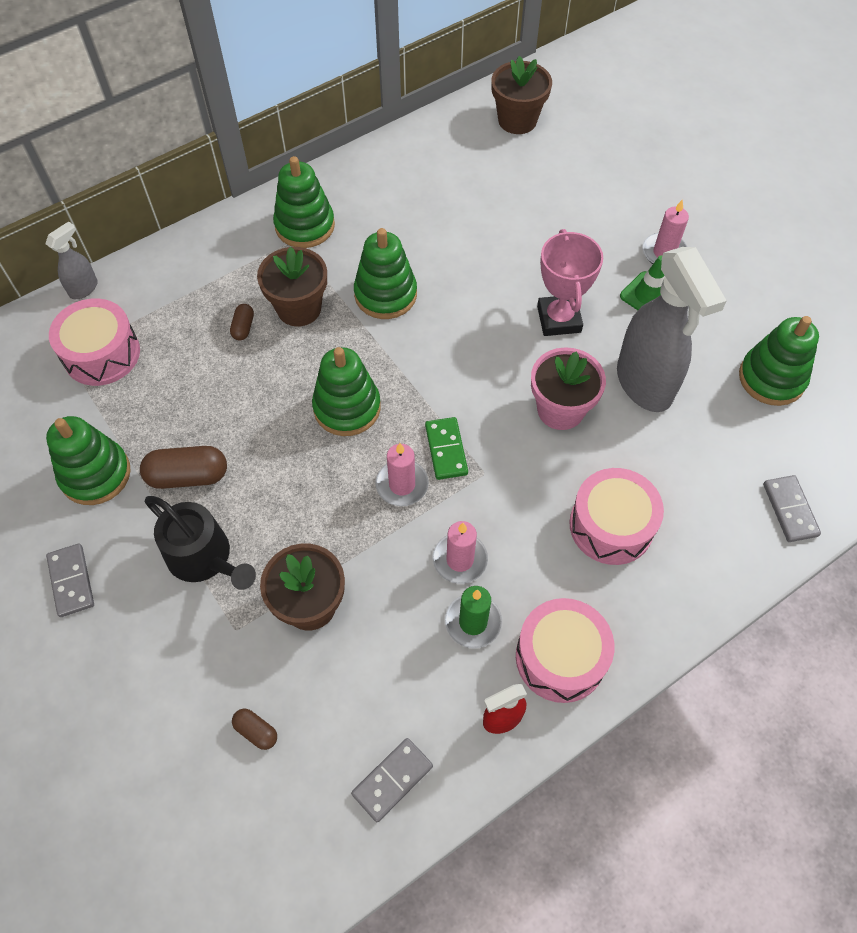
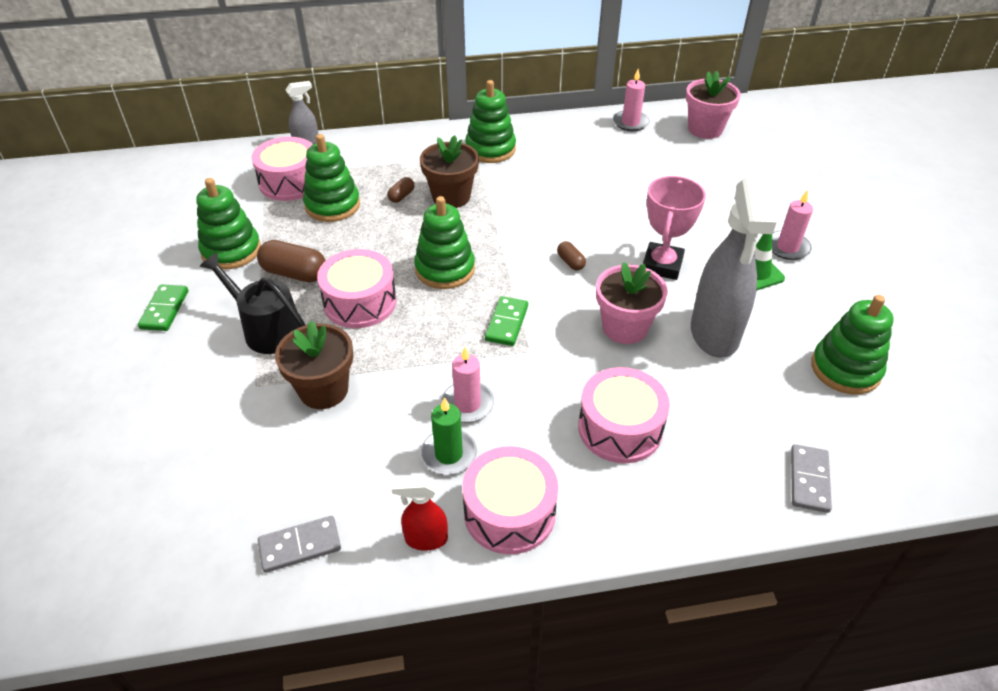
camera: 25 degrees right, 15 degrees down
(71, 581) = (164, 310): grey domino -> green domino
(204, 558) = (267, 329): black watering can -> black watering can turned 150 degrees clockwise
(256, 731) = (219, 462): brown capsule -> brown capsule (570, 262)
(282, 484) = (360, 302): none -> pink drum
(385, 294) = (525, 207): green stacking toy -> green stacking toy (332, 205)
(402, 484) = (454, 334): pink candle -> pink candle (630, 123)
(517, 120) = (705, 129): brown flower pot -> pink flower pot

